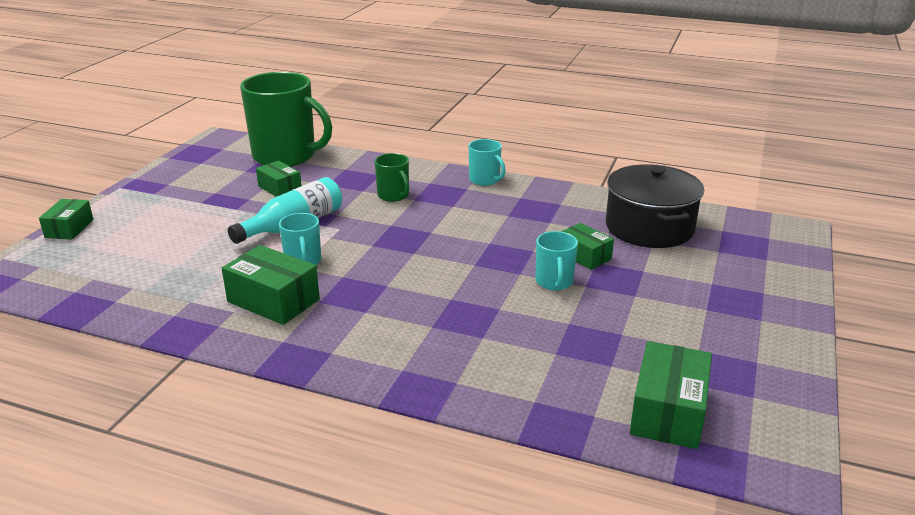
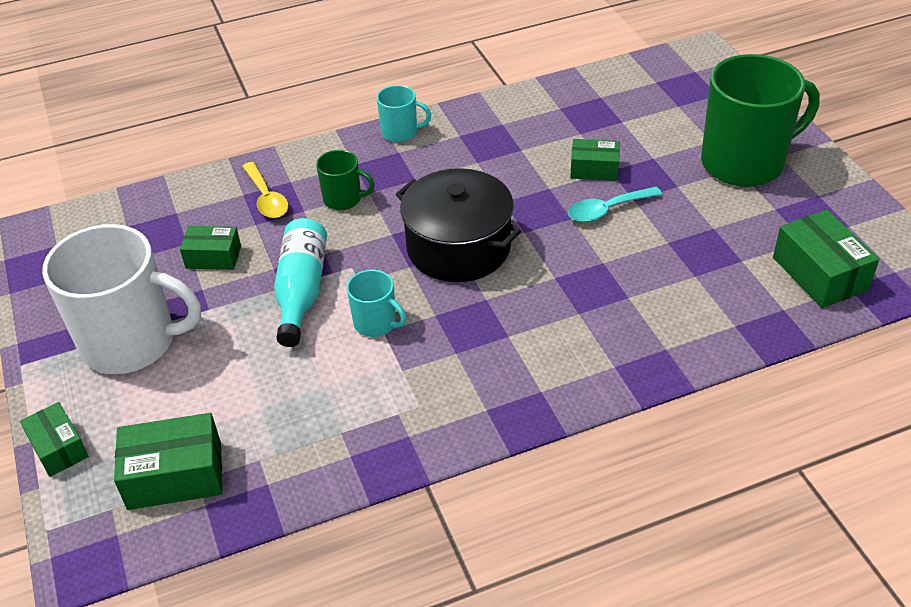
camera: 40 degrees left, 15 degrees up
(177, 204) = (131, 342): none -> white mug
(273, 300) = (415, 379): green box -> green box (175, 475)
(286, 156) = (151, 214): green mug -> green mug (745, 162)
(353, 176) = (266, 198): none -> yellow spoon
(554, 282) = (607, 210): turquoise mug -> turquoise spoon
(649, 227) = (603, 110): black pot -> black pot (458, 247)

